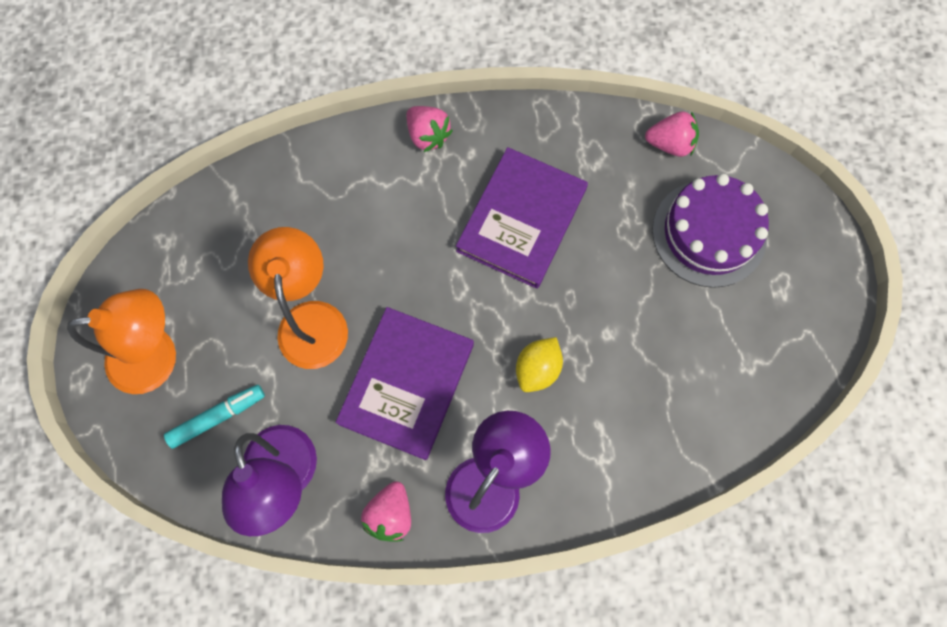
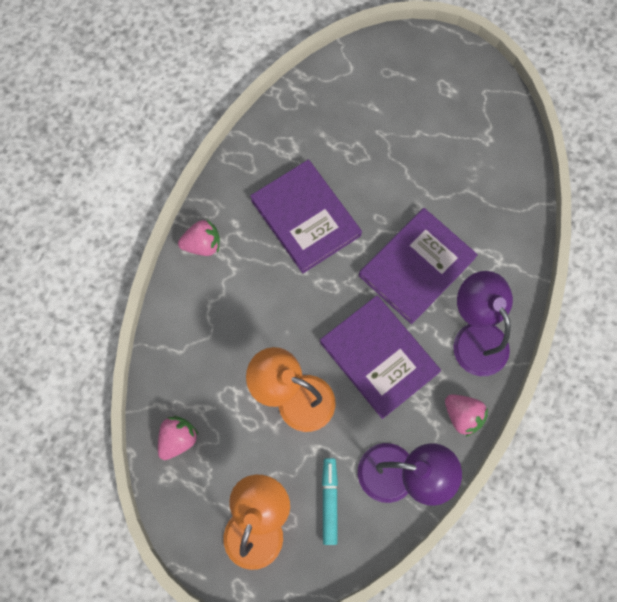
camera: 60 degrees left, 0 degrees up
(537, 369) = (416, 267): yellow lemon -> purple book
(670, 144) = (309, 94): pink strawberry -> pink strawberry (178, 439)
(709, 233) = (386, 108): purple cake -> none

